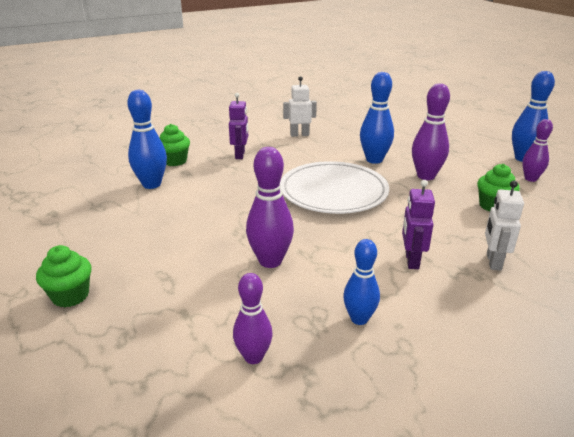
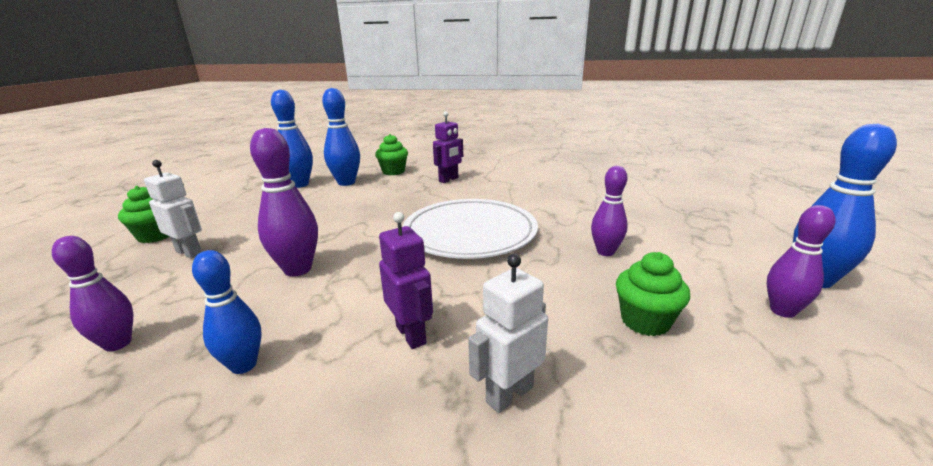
camera: 40 degrees right, 5 degrees down
(299, 135) = (532, 177): white robot -> white robot (189, 252)
(374, 160) = (570, 217): blue bowling pin -> blue bowling pin (299, 184)
(411, 261) = (411, 334): purple robot -> purple robot turned 105 degrees clockwise
(426, 176) = (605, 252): purple bowling pin -> purple bowling pin, size x0.66

